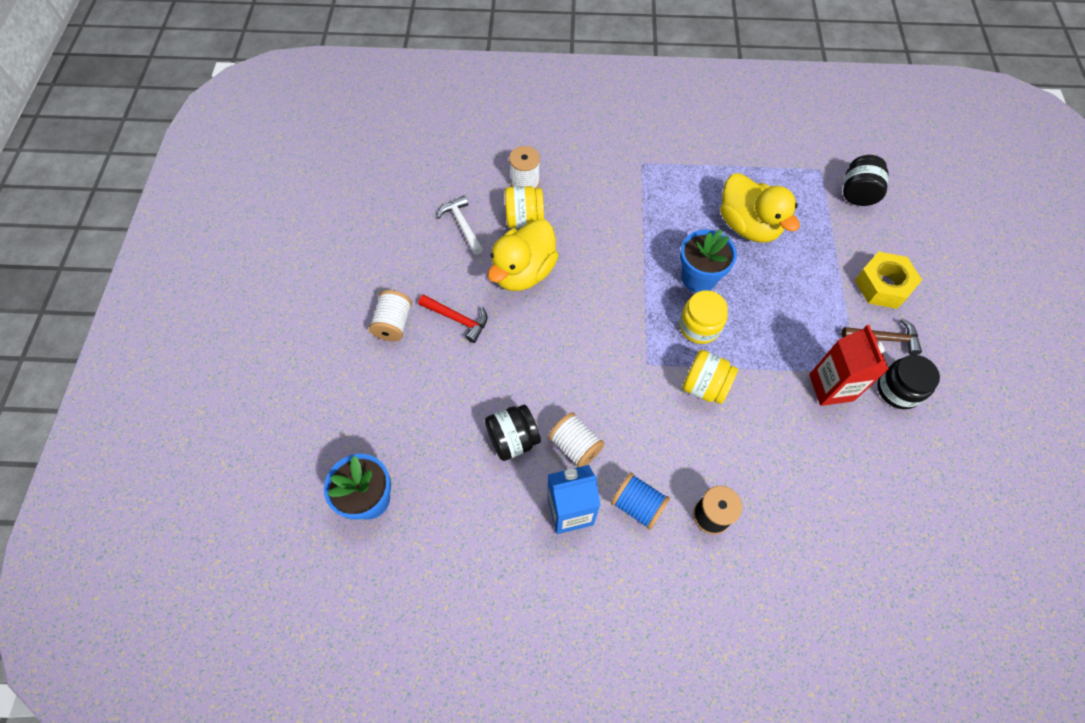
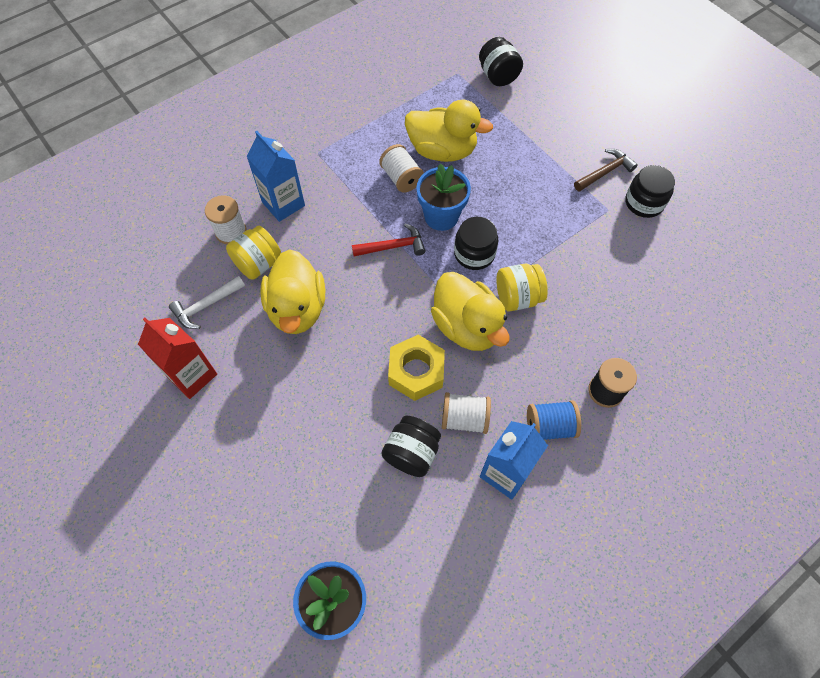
camera: 40 degrees left, 0 degrees up
(394, 324) = (220, 436): white spool -> white spool (401, 178)
(458, 319) = (275, 389): red hammer -> red hammer (393, 246)
(462, 225) = (206, 306): white hammer -> white hammer turned 60 degrees counterclockwise
(581, 186) = (283, 204): none -> blue carton
(641, 378) = (467, 326): none -> yellow duck
(699, 326) = (474, 254): yellow jar -> black jar
(831, 387) = (601, 233): red carton -> red carton (192, 375)
(882, 285) = (572, 134): yellow nut -> yellow nut (416, 372)

